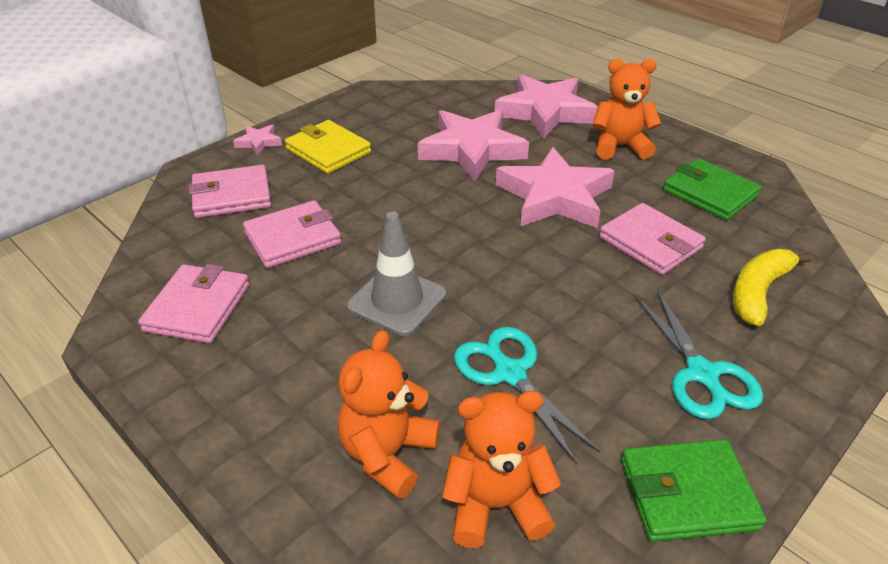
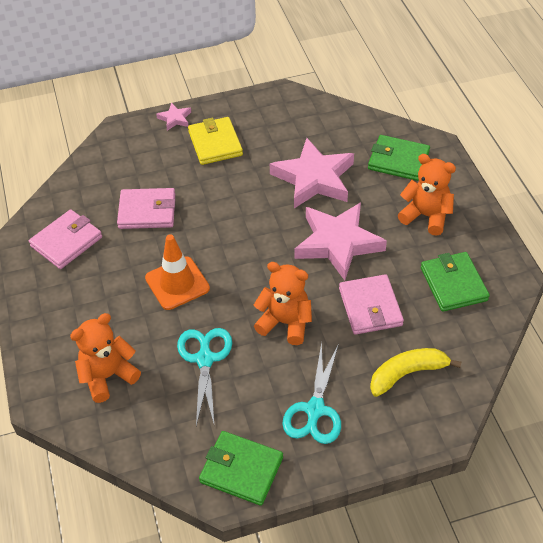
camera: 30 degrees right, 10 degrees up
(232, 196) = (131, 162): pink wallet -> none
(397, 300) = (177, 283): grey traffic cone -> orange traffic cone
(496, 505) = (140, 428): orange teddy bear -> orange teddy bear (285, 323)
(545, 112) = (398, 160): pink star -> green wallet

